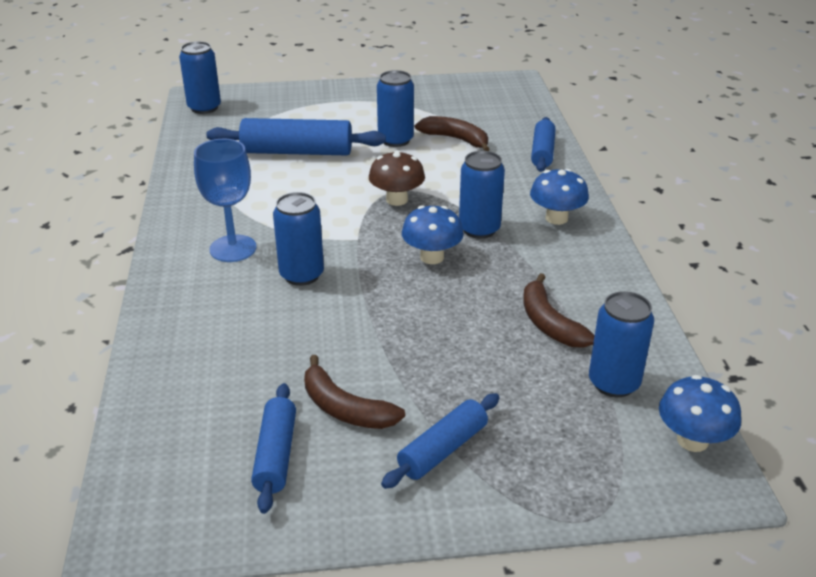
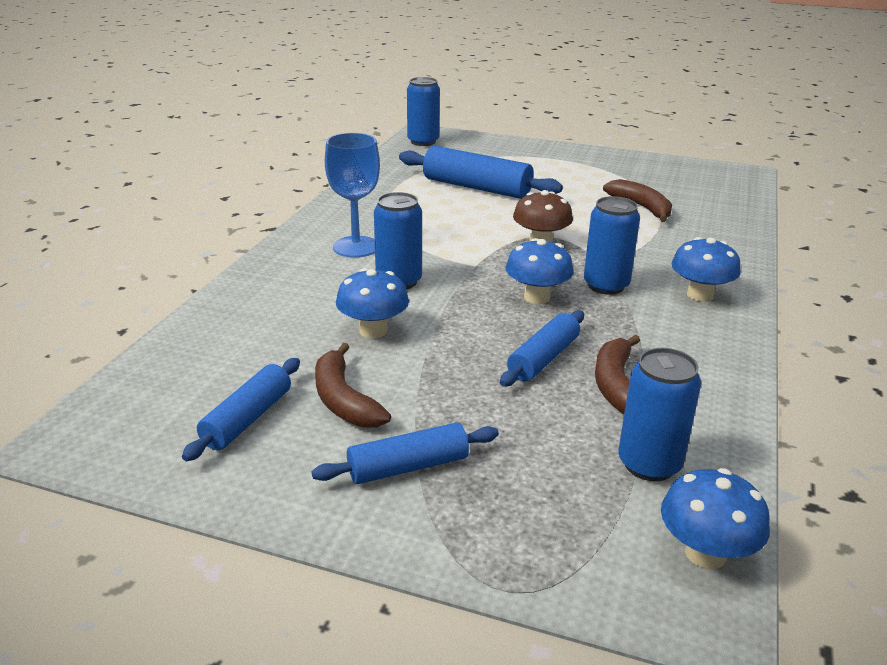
camera: 25 degrees right, 5 degrees down
(318, 332) = (373, 330): none -> blue mushroom
(395, 140) = (579, 196): blue can -> none
(542, 152) = (728, 236): blue rolling pin -> blue rolling pin (543, 359)

